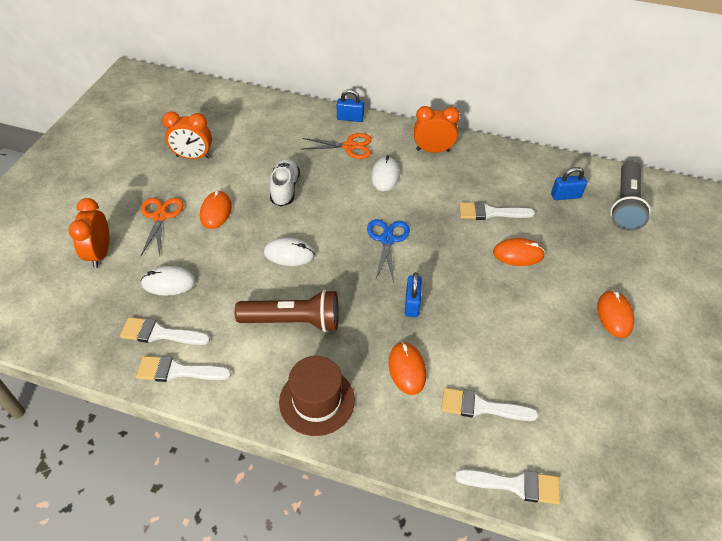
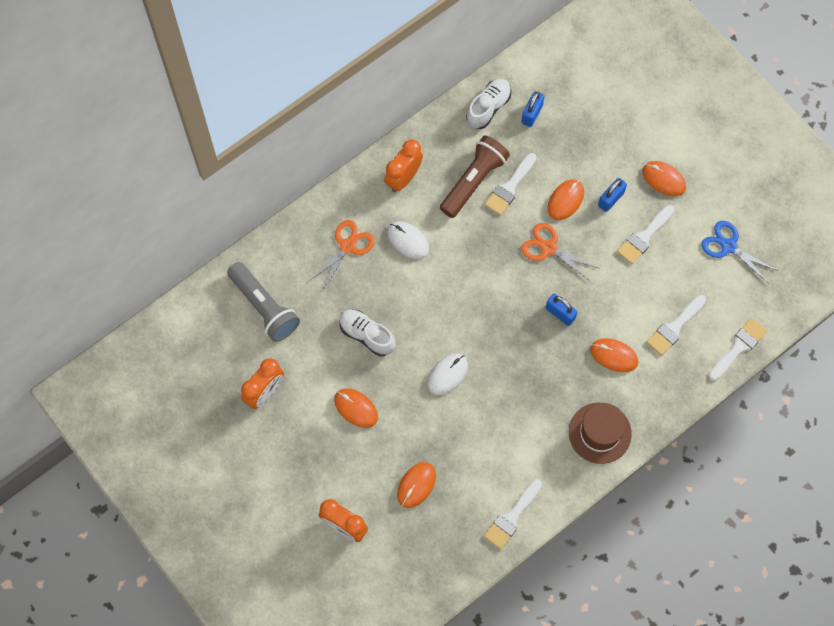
camera: 55 degrees left, 20 degrees up
(160, 216) = (330, 458): orange scissors -> orange scissors (548, 248)
(160, 333) = (466, 514): white brush -> white brush (644, 237)
(168, 282) = (416, 485): white mouse -> orange mouse
(293, 321) = (519, 410): brown flashlight -> brown flashlight (473, 181)
(350, 118) = (307, 220): blue padlock -> blue padlock (611, 199)
(387, 239) = (483, 288): blue scissors -> blue scissors (728, 246)
(540, 169) = (488, 108): none -> white shoe
(625, 204) = (572, 77): grey flashlight -> grey flashlight (264, 307)

